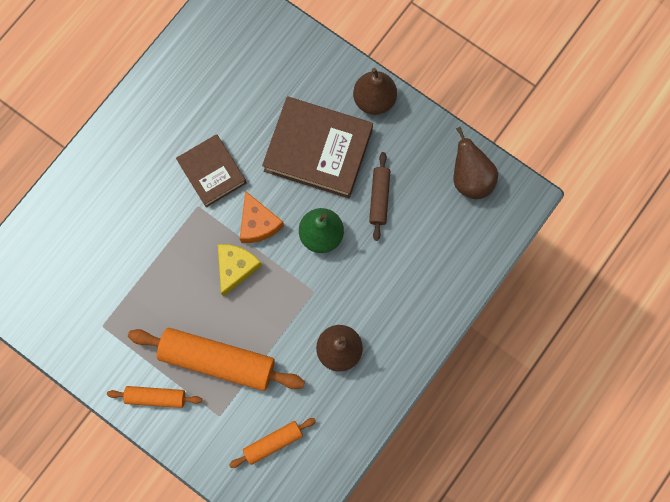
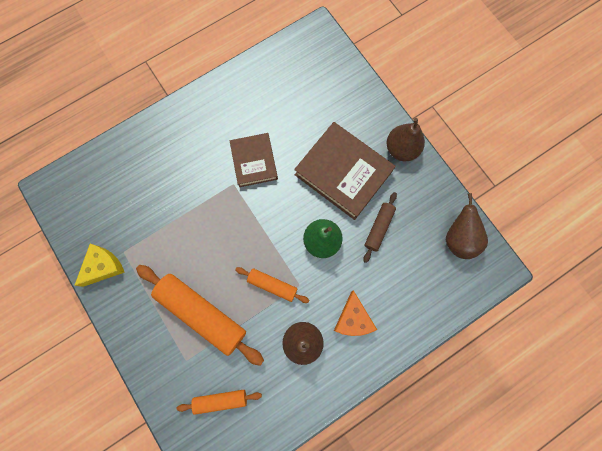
camera: 20 degrees right, 0 degrees up
(156, 397) = (142, 325): orange rolling pin -> orange rolling pin (272, 285)
(236, 268) = (244, 243): yellow cheese -> yellow cheese (103, 266)
(258, 223) = (275, 214): orange cheese -> orange cheese (353, 318)

